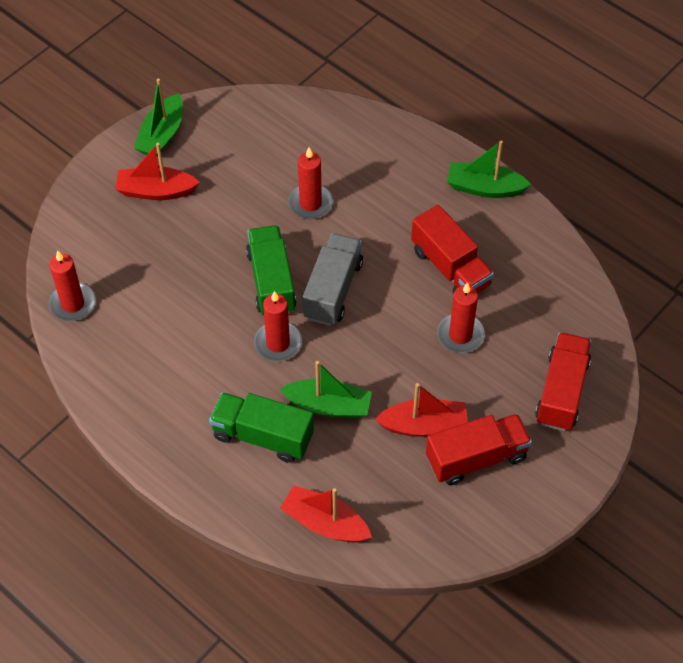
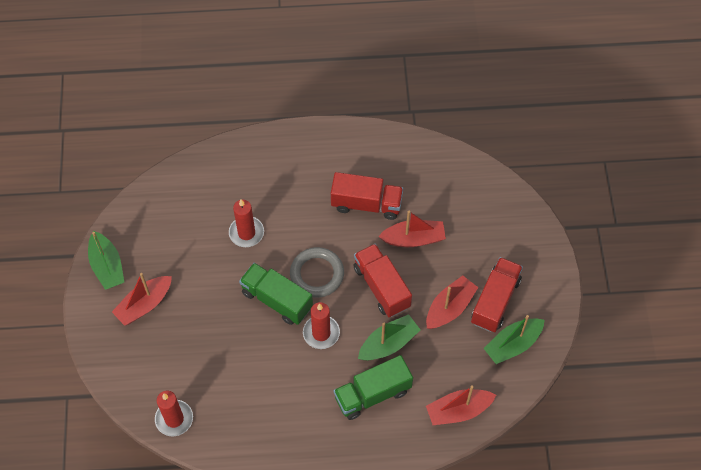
camera: 45 degrees left, 5 degrees up
(333, 290) = (317, 274): grey truck -> grey ring
(460, 335) = (413, 239): red candle -> red boat
(484, 188) = (334, 140): green boat -> green boat (513, 344)
(561, 392) = (498, 224): red truck -> red truck (381, 287)

